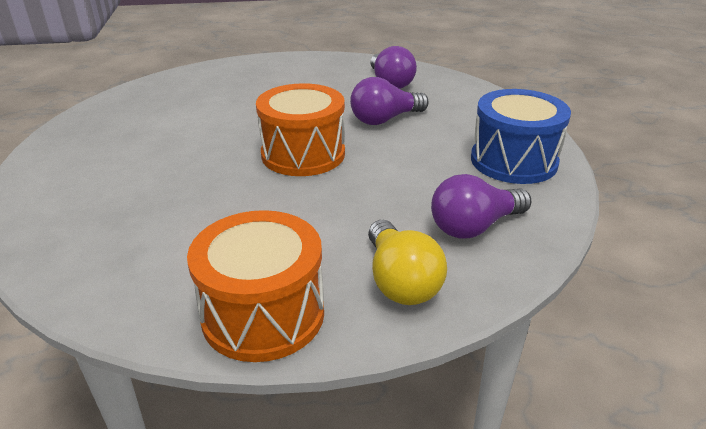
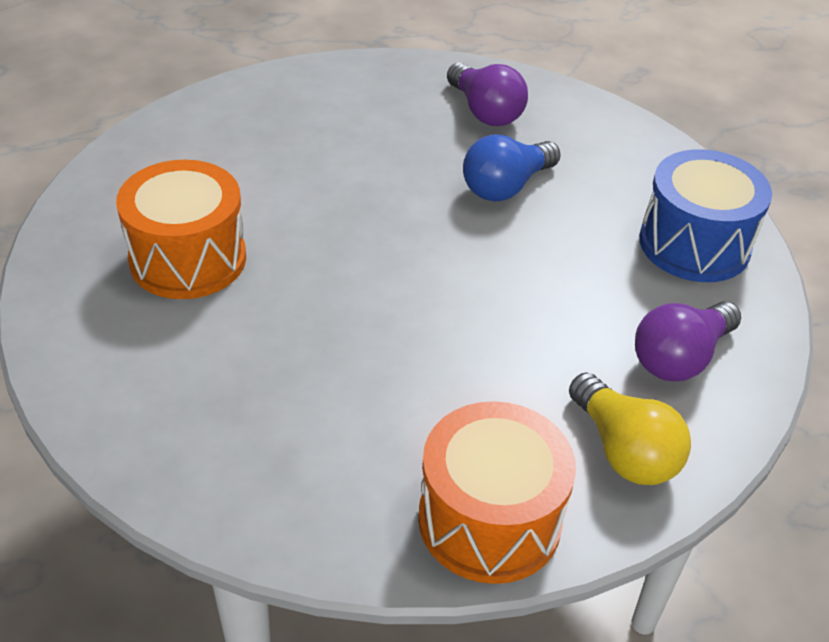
camera: 15 degrees left, 10 degrees up
(303, 154) = (423, 264): orange drum -> orange drum (188, 259)
(385, 119) = (506, 186): purple light bulb -> blue light bulb

